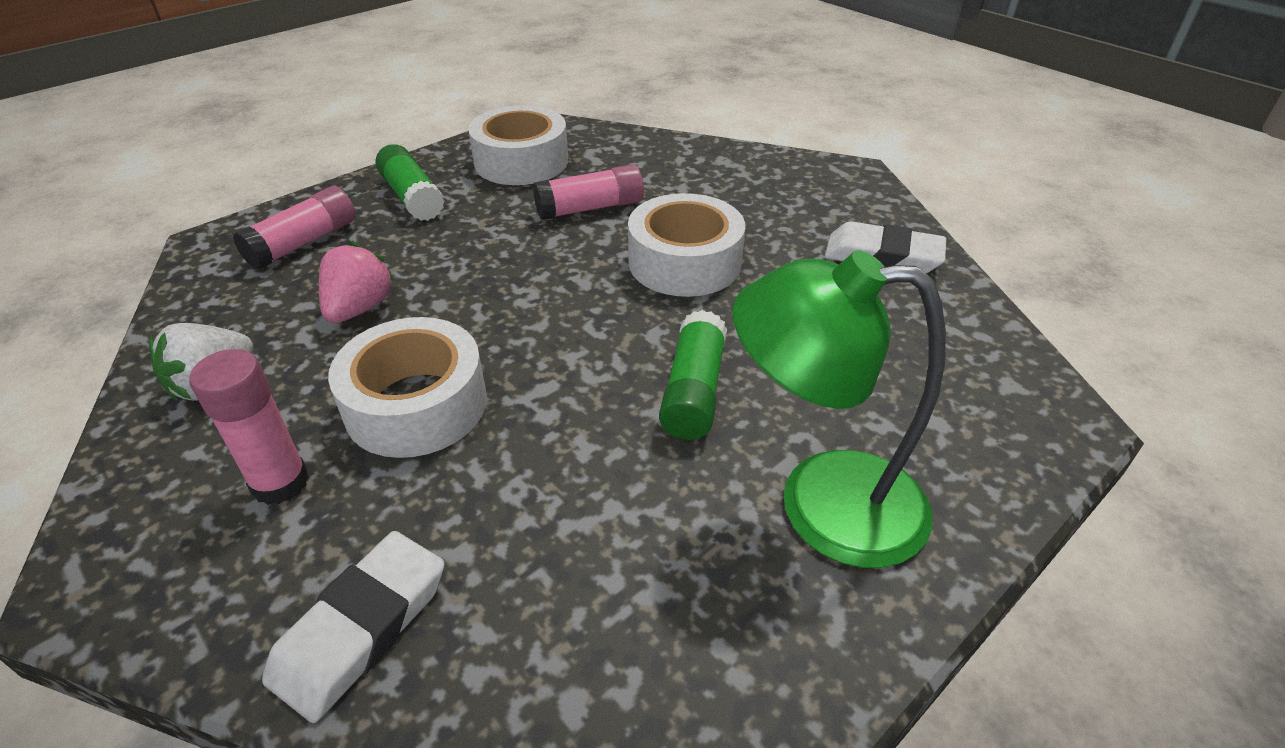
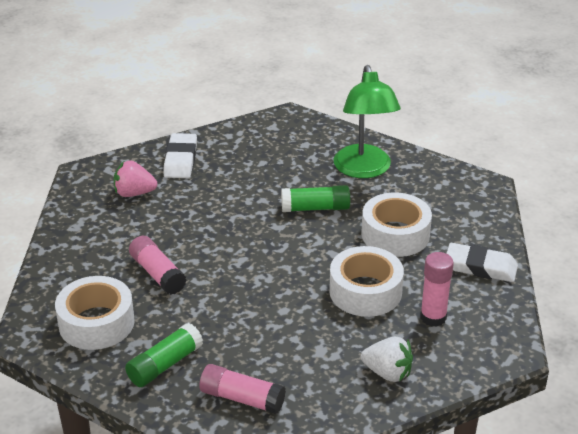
camera: 105 degrees left, 5 degrees down
(359, 308) = (301, 341): pink strawberry -> pink strawberry (134, 193)
(684, 262) = (209, 225): white tape -> white tape (395, 234)

